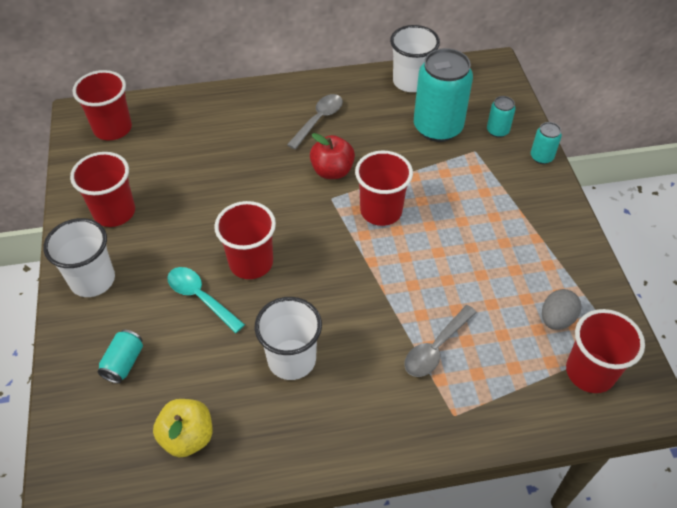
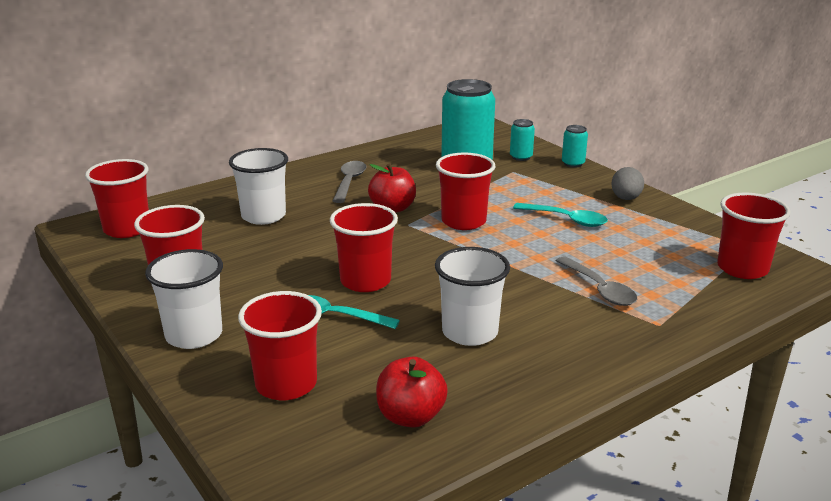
camera: 25 degrees left, 25 degrees down
(124, 363) = (286, 384): turquoise can -> red cup
(187, 437) = (410, 416): yellow apple -> red apple
(410, 82) = (416, 145): white cup -> white cup (263, 216)
(436, 348) = (599, 289): grey spoon -> grey spoon turned 45 degrees counterclockwise
(474, 240) = (566, 219): none -> turquoise spoon
(556, 319) = (682, 246): grey egg -> grey egg (625, 198)

